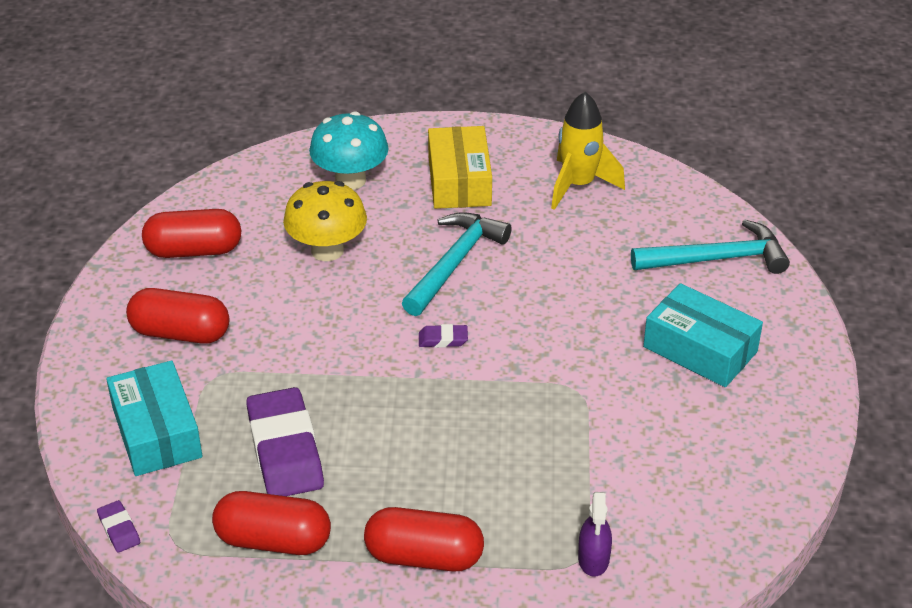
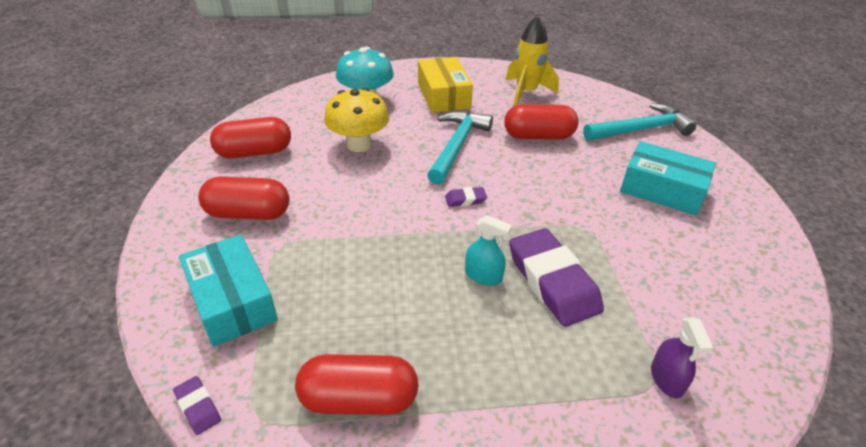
camera: 10 degrees left, 0 degrees up
(285, 450) = (354, 304): purple eraser -> purple eraser (553, 281)
(424, 557) = (510, 398): red capsule -> red capsule (538, 136)
(435, 433) = (483, 275): none -> turquoise spray bottle

